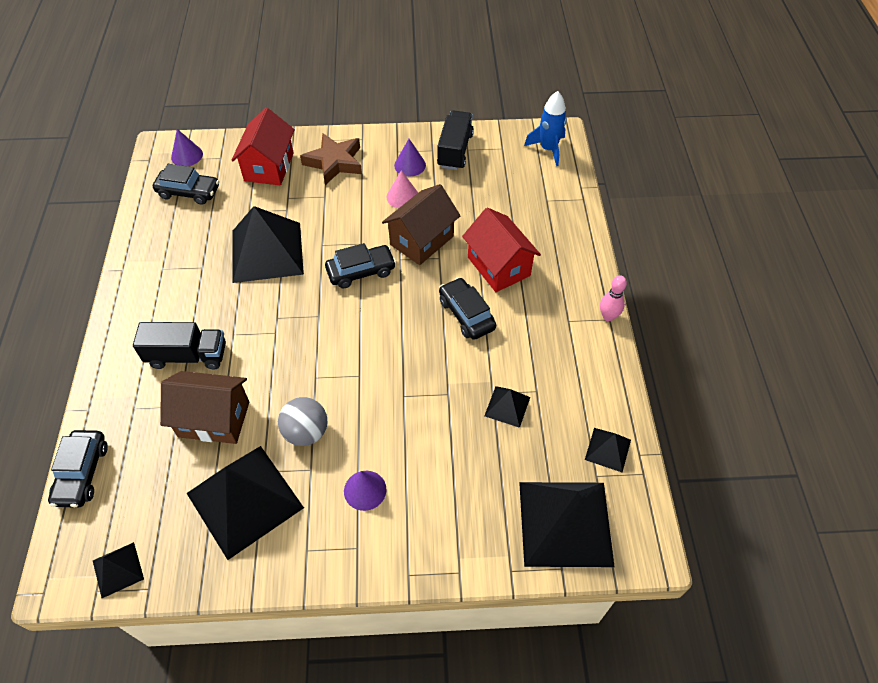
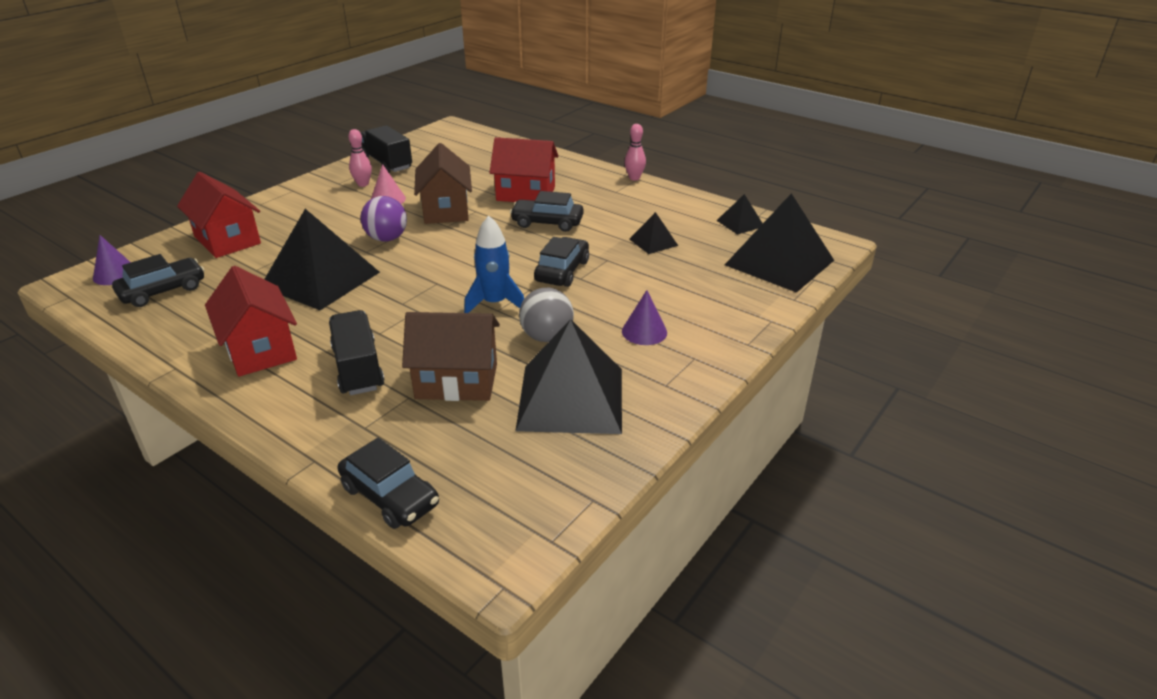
camera: 50 degrees left, 20 degrees down
(118, 569) = (544, 513): black pyramid -> none
(168, 291) = (260, 350): none -> red house
(187, 356) = (358, 368): black truck -> black truck turned 60 degrees counterclockwise
(214, 419) = (456, 381): brown house -> brown house turned 45 degrees clockwise
(334, 162) = (291, 211): brown star -> none
(349, 241) = (387, 238): none -> purple ball
(361, 271) = (427, 246): black car -> black car (562, 271)
(410, 165) = (363, 184): purple cone -> pink bowling pin
(548, 149) = (456, 135): blue rocket -> blue rocket (495, 303)

